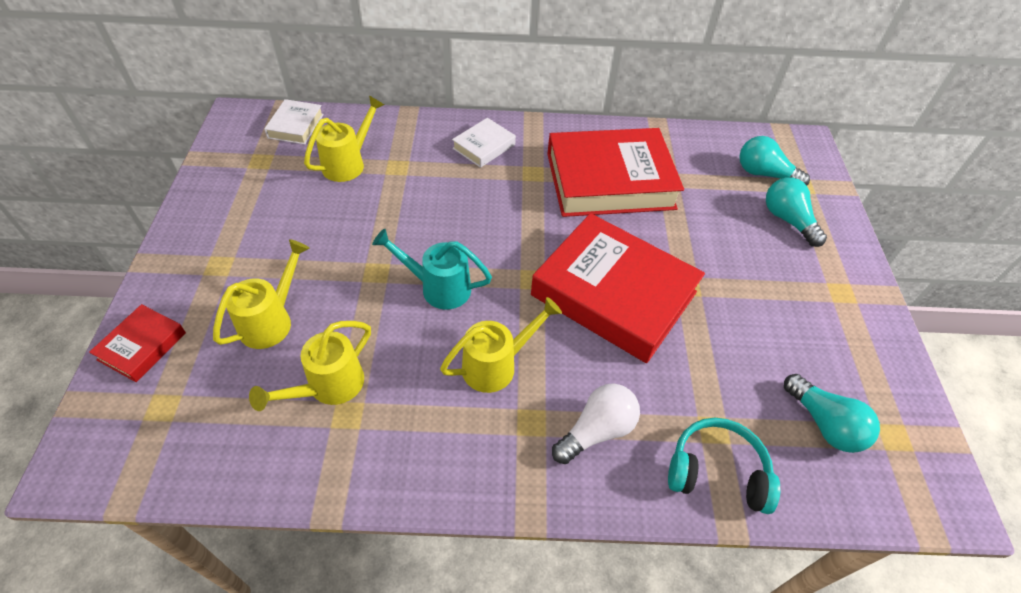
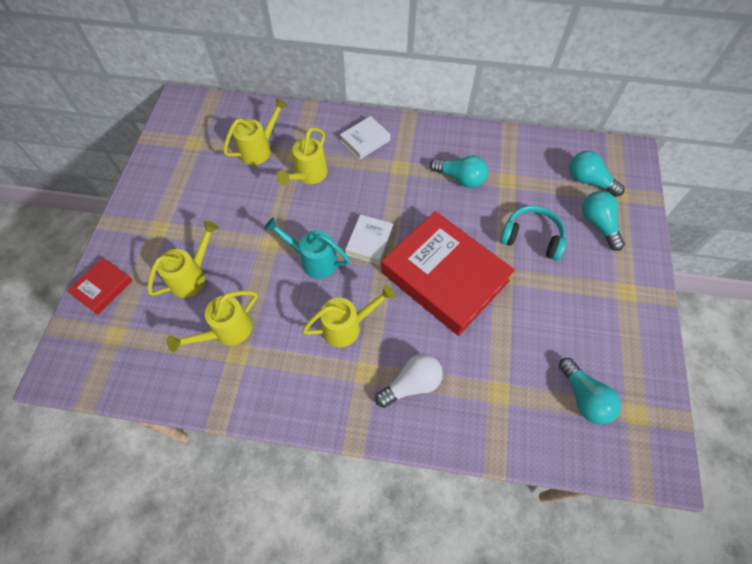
camera: 10 degrees right, 10 degrees up
(296, 126) = (223, 113): white book -> white book (369, 242)
(417, 189) = (308, 175): none -> yellow watering can
(610, 181) = (460, 178): red book -> turquoise light bulb
(717, 471) = (494, 424): turquoise headphones -> turquoise headphones (532, 237)

